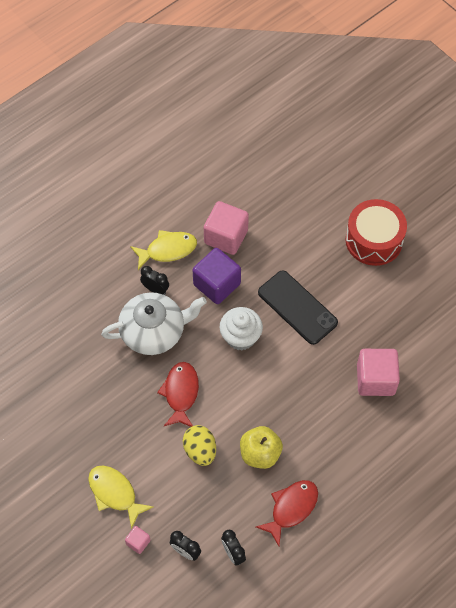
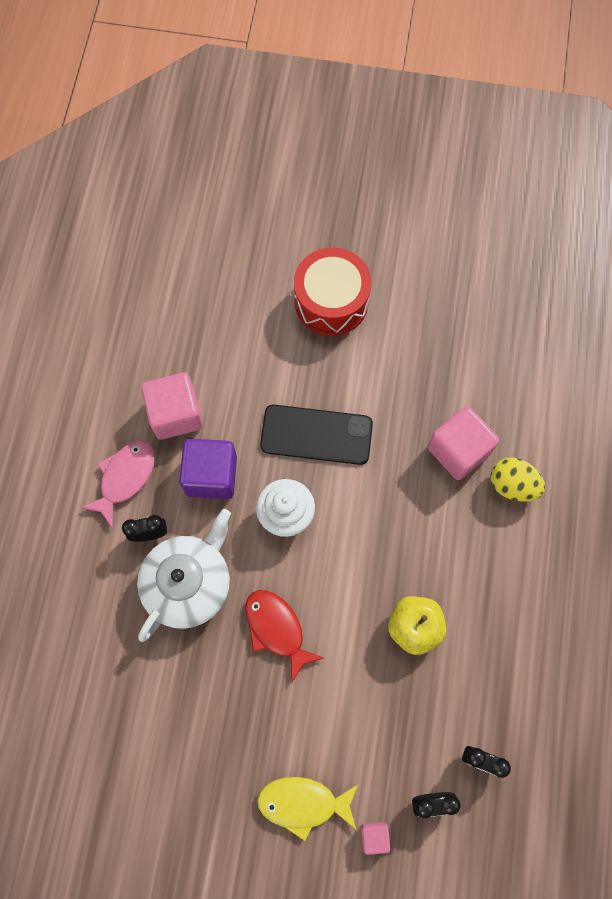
camera: 40 degrees left, 10 degrees up
(167, 250) = (125, 478): yellow fish -> pink fish
(200, 450) = (351, 676): yellow egg -> yellow egg (512, 485)
(291, 508) = (494, 659): red fish -> none

